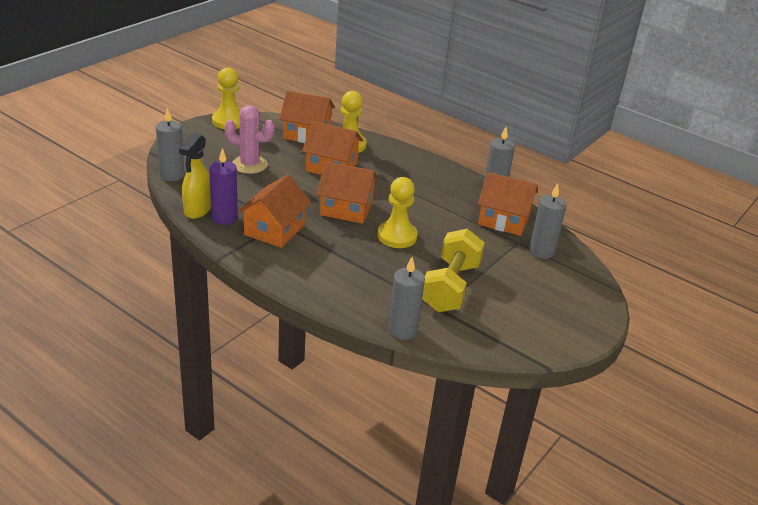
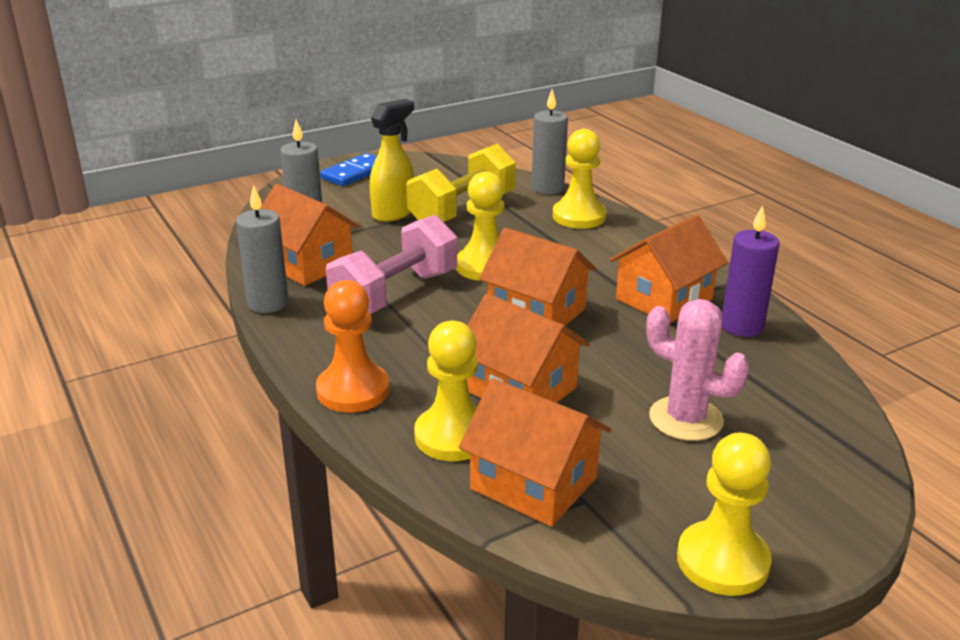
camera: 155 degrees left, 5 degrees down
(172, 175) = (846, 419): grey candle -> none
(197, 210) = (787, 344): yellow spray bottle -> yellow spray bottle (394, 213)
(359, 297) = (579, 216): none -> yellow pawn
(406, 156) = (353, 390): none -> orange pawn
(433, 207) = (395, 294): none -> pink dumbbell
(572, 317) = (355, 173): none -> blue domino

